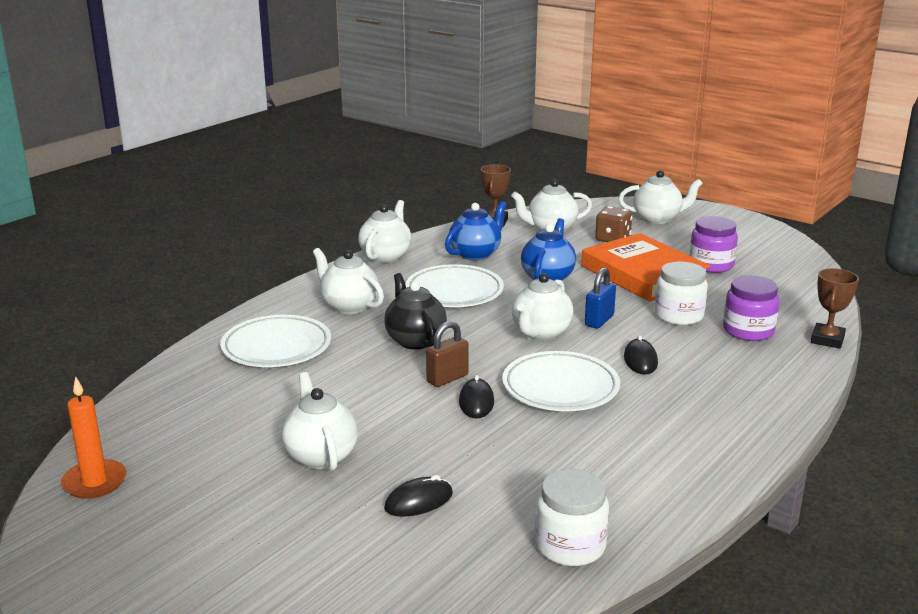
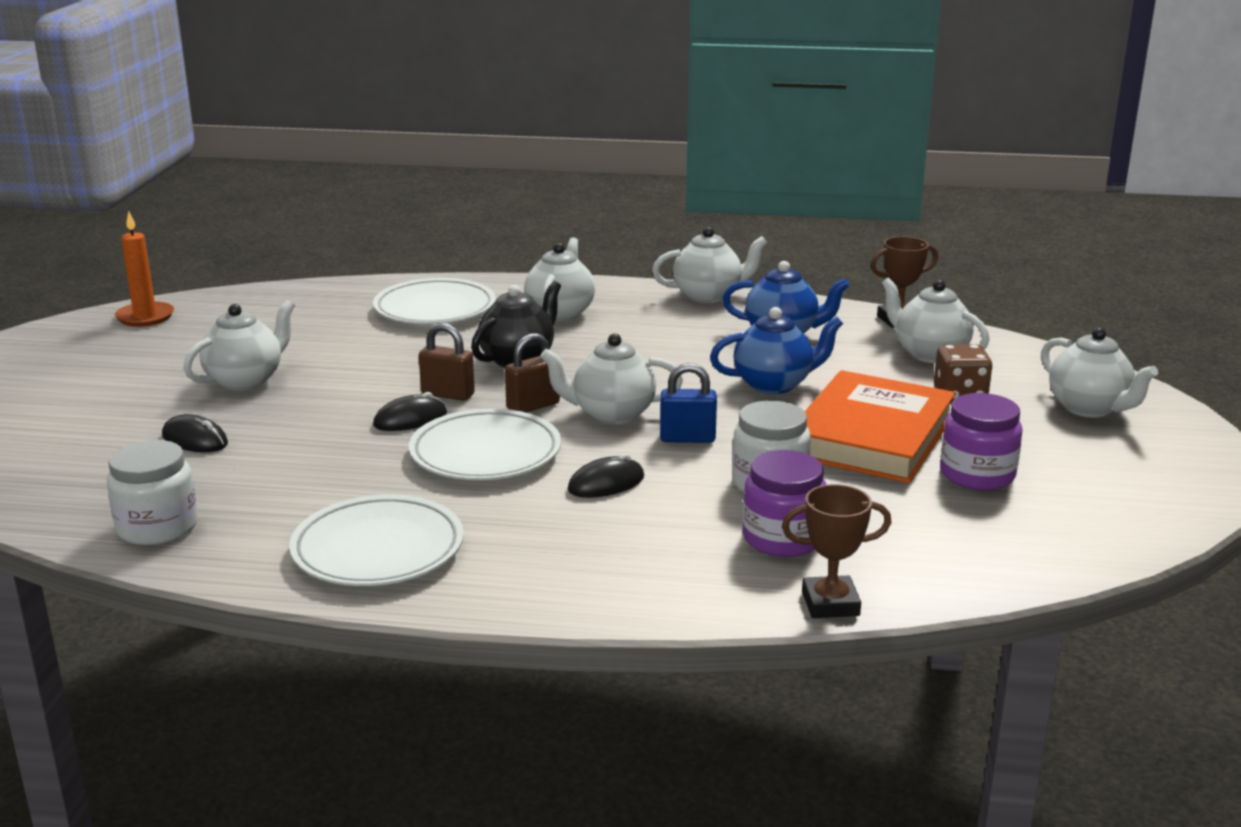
camera: 60 degrees right, 0 degrees up
(454, 292) = (661, 348): white plate -> white plate (378, 550)
(500, 354) = (533, 406): none -> brown padlock

